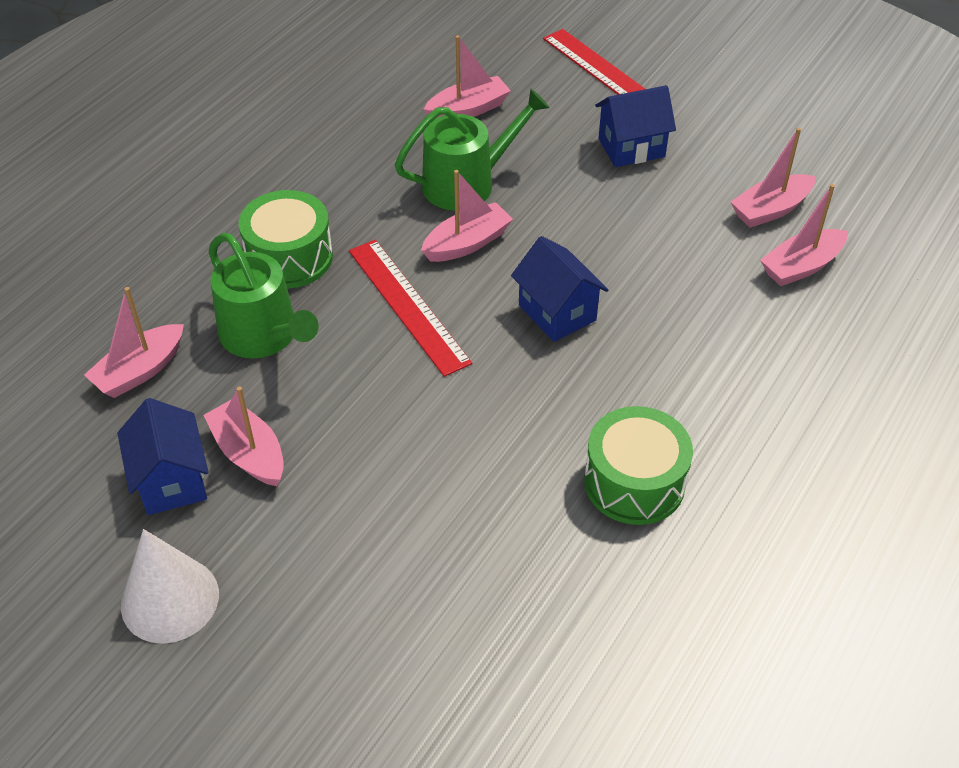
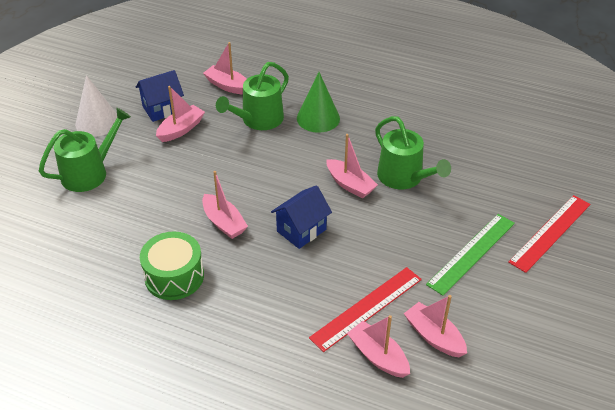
camera: 80 degrees right, 5 degrees down
(289, 257) = (318, 118): green drum -> green cone
(334, 613) = (89, 173): none -> green watering can
(407, 305) = (292, 167): red ruler -> red ruler (366, 308)
(468, 110) = (475, 169): pink boat -> pink boat (224, 222)
(631, 148) = (471, 253): blue house -> green ruler

